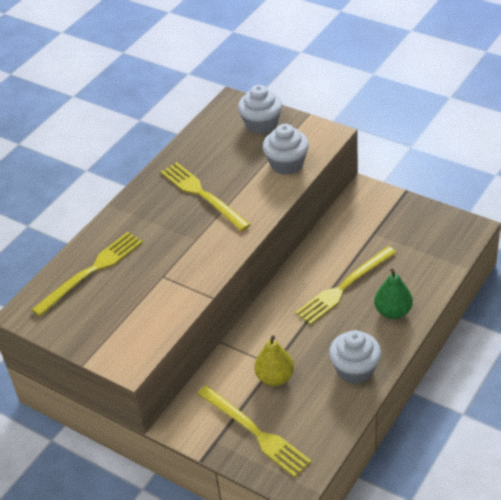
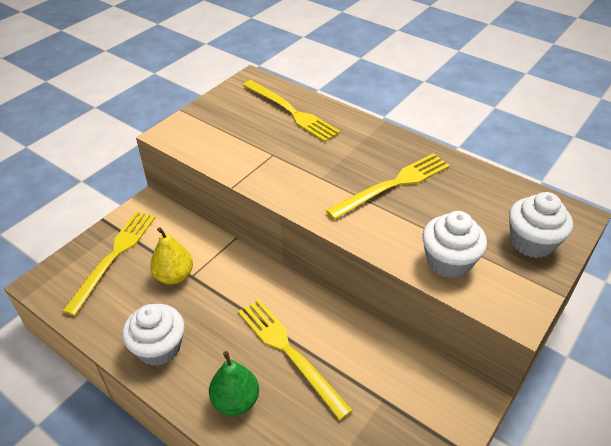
camera: 90 degrees right, 0 degrees up
(255, 432) = (114, 256): yellow fork -> yellow fork turned 150 degrees clockwise

